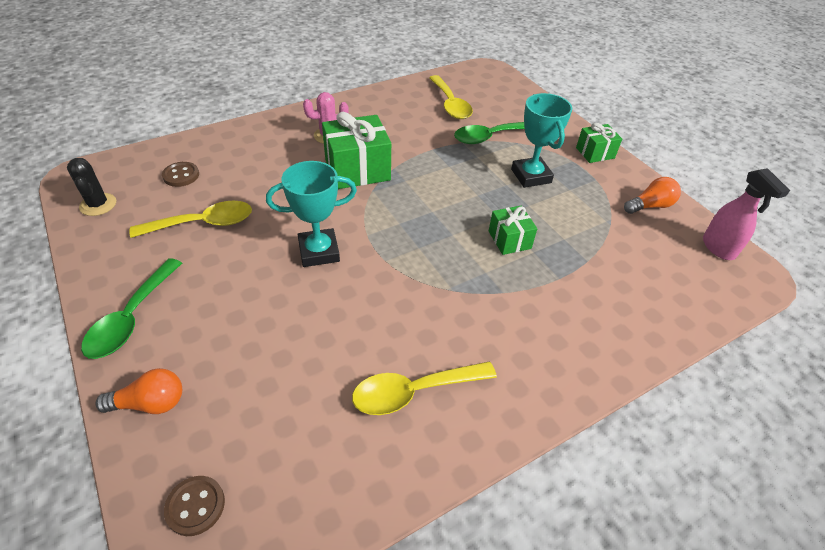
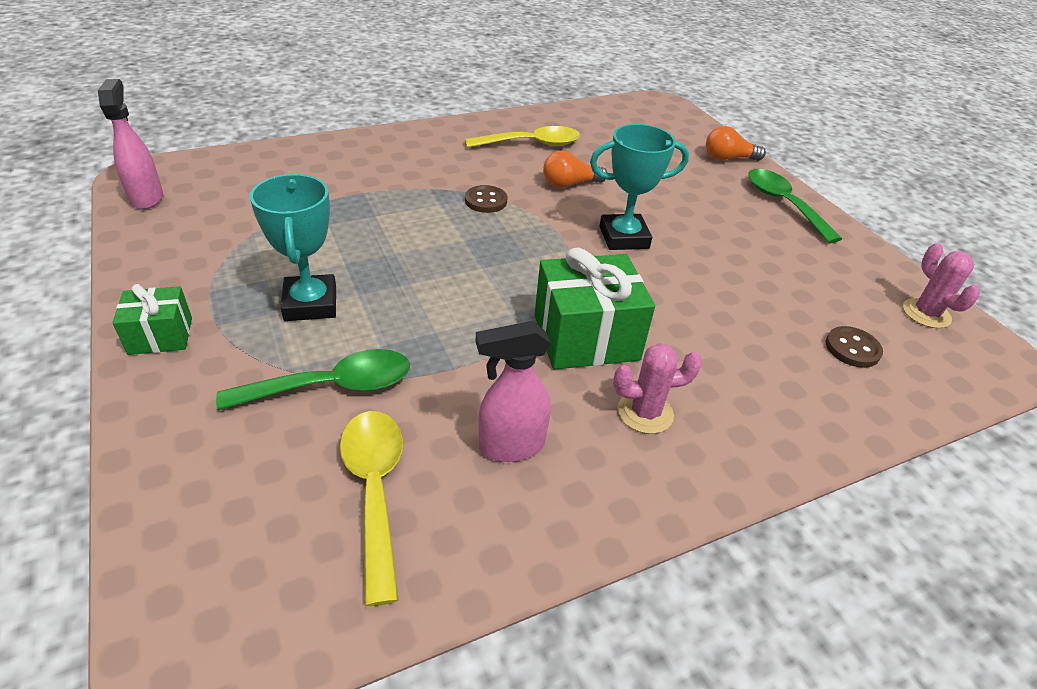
camera: 175 degrees left, 5 degrees down
(98, 204) = (926, 313): black cactus -> pink cactus
(132, 318) = (783, 204): green spoon -> green spoon turned 45 degrees counterclockwise
(195, 506) = (670, 121): brown button -> brown button (486, 201)
(203, 223) = (773, 278): yellow spoon -> none
(396, 120) = (510, 446): none -> pink spray bottle
(509, 240) = (396, 228): green gift -> none
(650, 206) = (171, 247): orange light bulb -> orange light bulb (570, 184)

